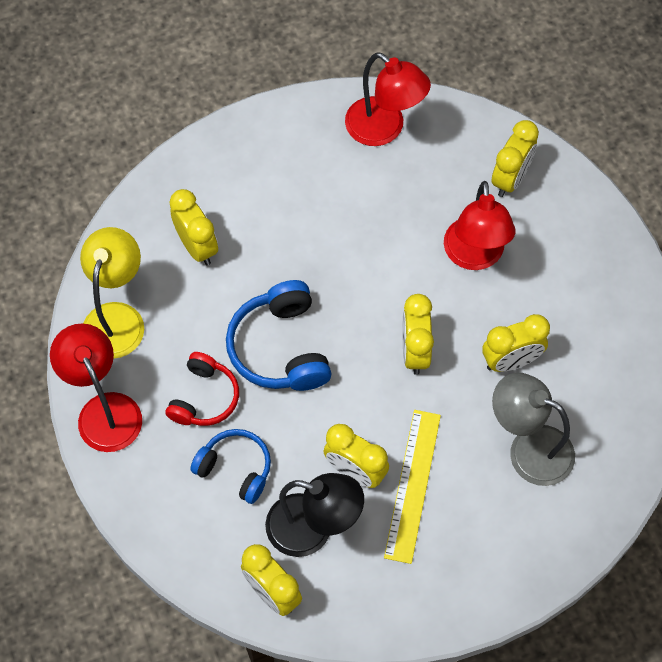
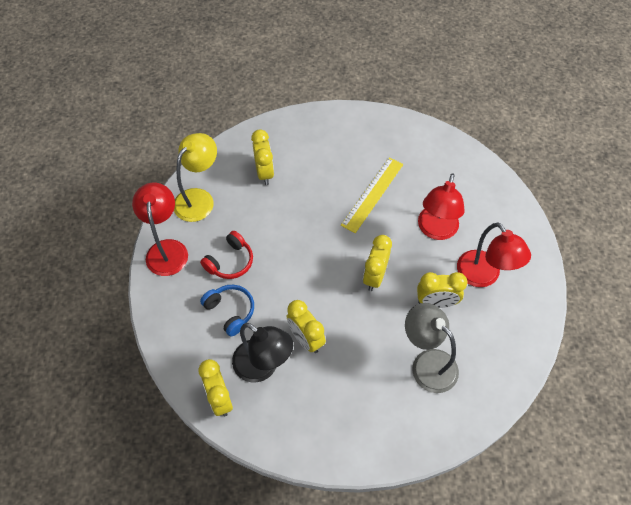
camera: 20 degrees right, 5 degrees down
(280, 348) = (290, 247): blue headphones -> none
(384, 129) = (406, 140): red lamp -> red lamp (483, 276)
(412, 485) = (340, 360): yellow ruler -> yellow ruler (372, 194)
(510, 179) = (476, 191): yellow clock -> none

